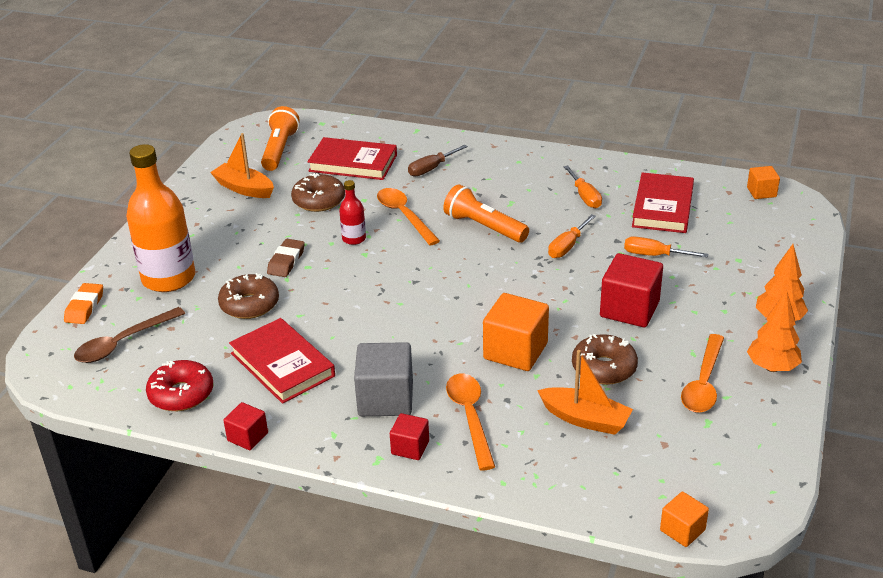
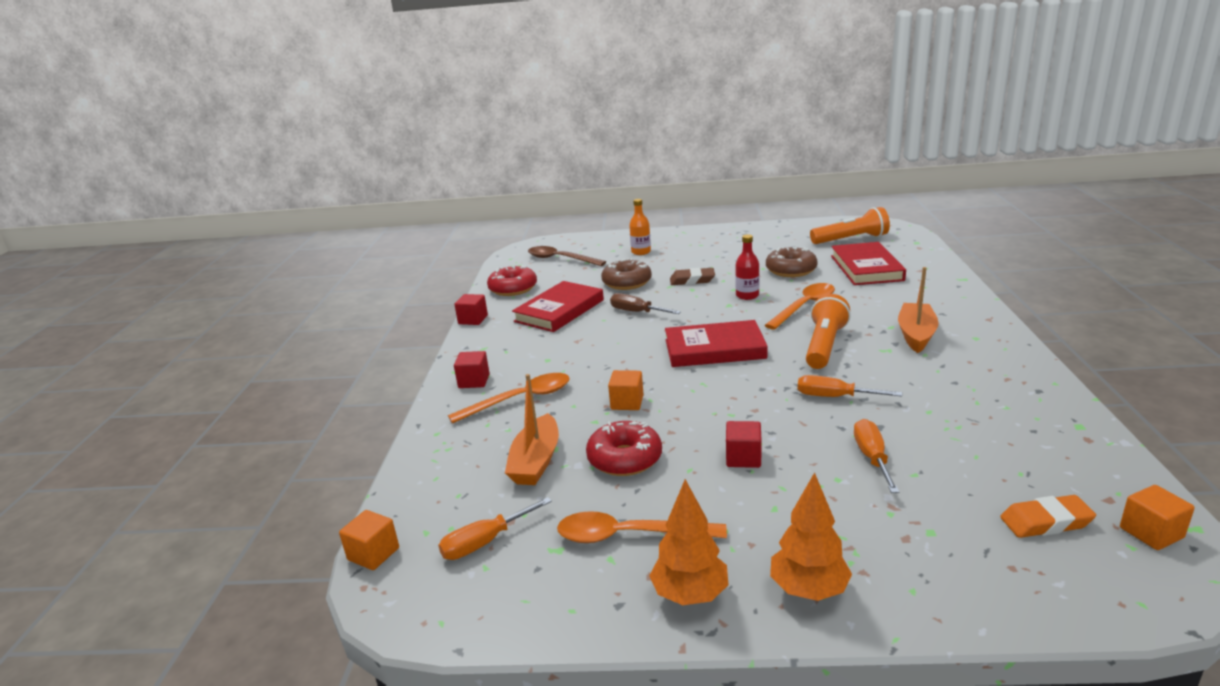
camera: 75 degrees right, 10 degrees down
(85, 307) = (592, 240): orange eraser -> orange eraser (1046, 522)
(168, 278) = (641, 252): orange bottle -> orange bottle, size x0.46
(244, 188) = (779, 243): orange boat -> orange boat (916, 335)
(385, 399) = (532, 358): grey cube -> none
(431, 168) = (901, 300): brown screwdriver -> brown screwdriver (637, 312)
(515, 351) = (627, 402): orange cube -> orange cube, size x0.55
(585, 196) = (951, 389): orange screwdriver -> orange screwdriver (485, 542)
(604, 368) = (625, 459): brown donut -> red donut
(629, 309) = (743, 458): red cube -> red cube, size x0.55
(663, 207) = (994, 447): red book -> red book (714, 349)

